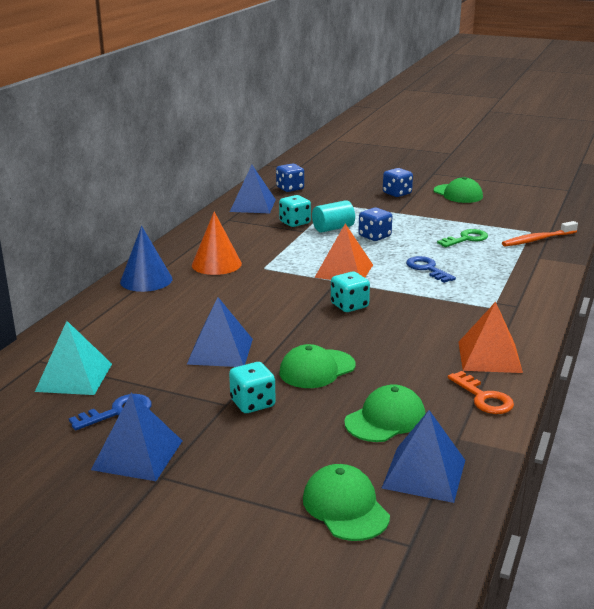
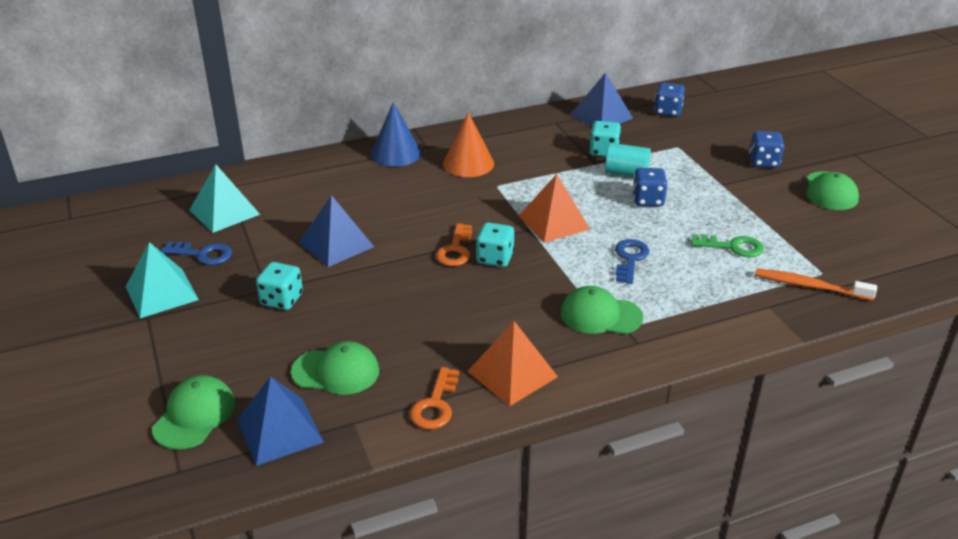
camera: 45 degrees right, 10 degrees up
(137, 455) = (162, 293): blue pyramid -> turquoise pyramid
(314, 313) = (455, 250): none -> orange key
(317, 369) = (368, 300): green cap -> green cap (600, 315)

